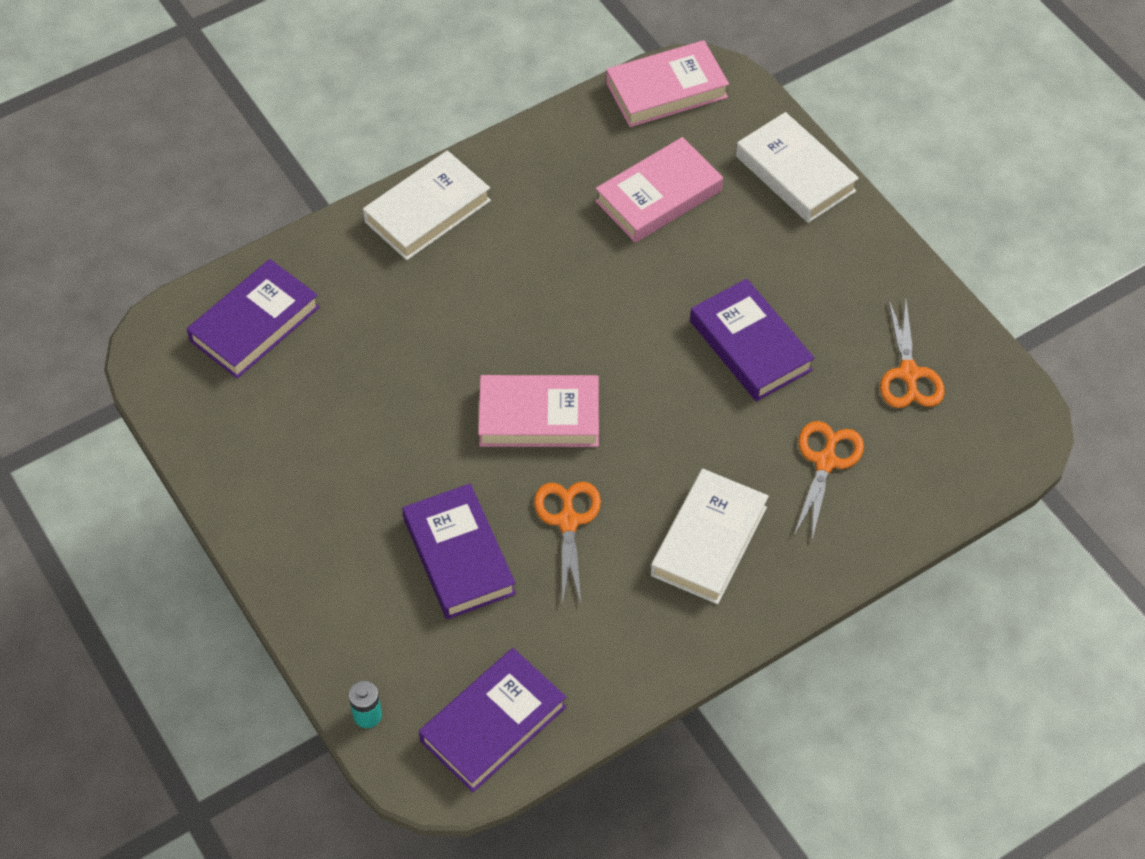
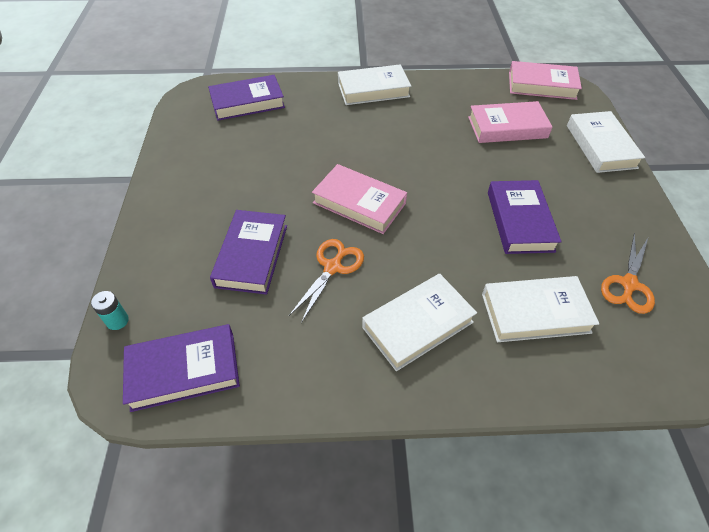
camera: 30 degrees right, 5 degrees down
(825, 462) = (535, 313): orange scissors -> white book

